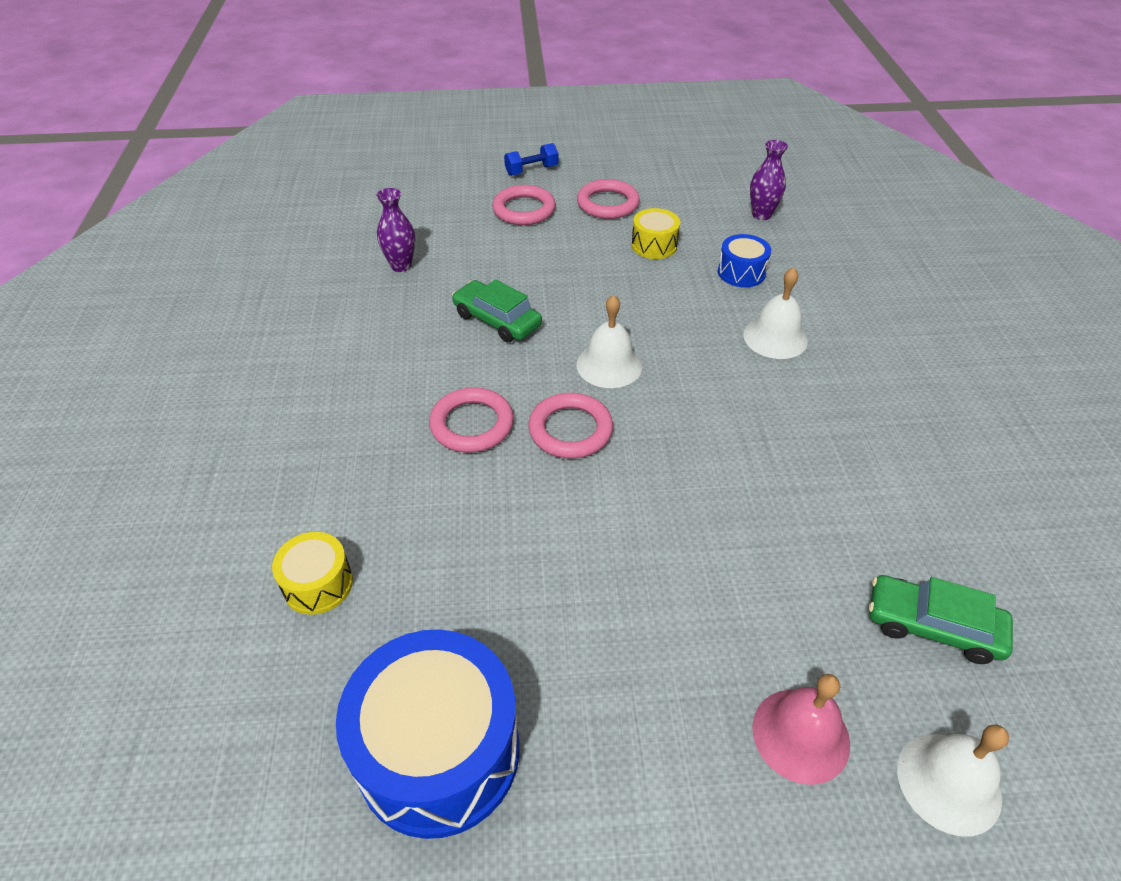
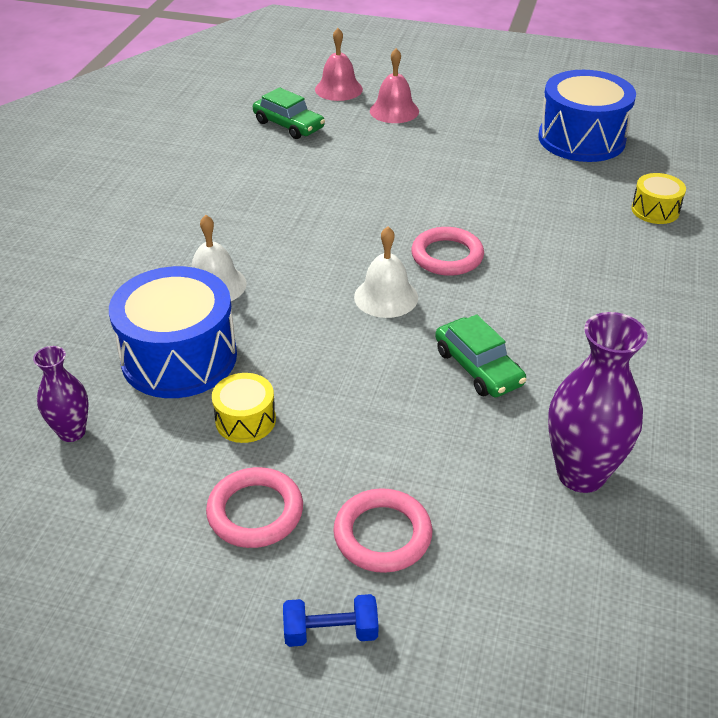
camera: 160 degrees left, 5 degrees down
(401, 265) = (581, 474): purple vase -> purple vase, size x1.75
(472, 424) = (529, 278): pink ring -> none
(741, 272) = (179, 357): blue drum -> blue drum, size x2.04
(949, 783) = (338, 89): white bell -> pink bell

